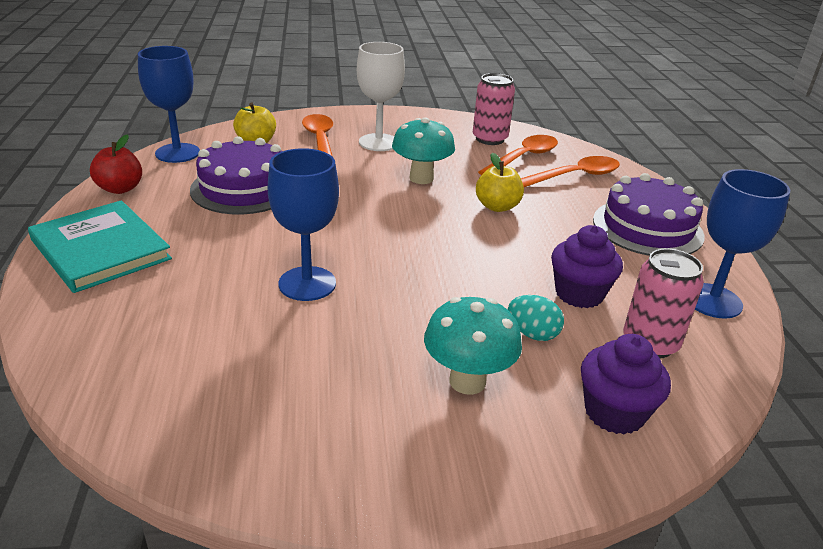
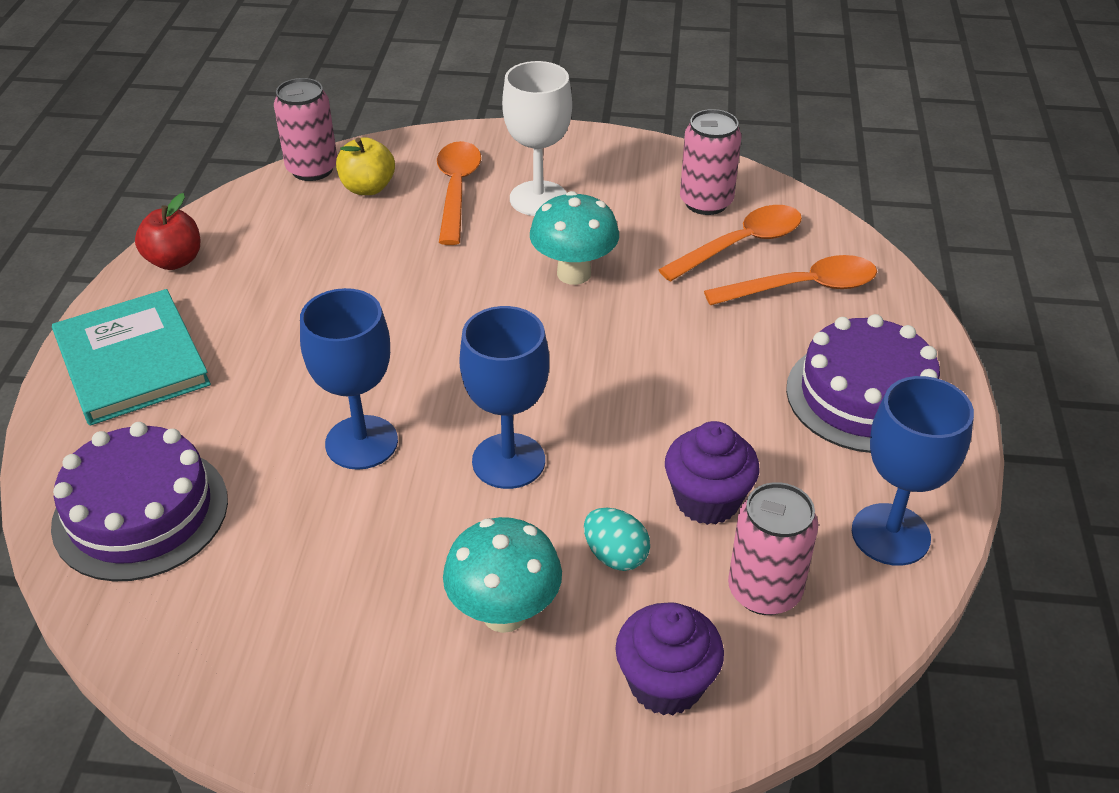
camera: 15 degrees right, 10 degrees up
(177, 153) = (259, 201): blue goblet -> blue goblet (508, 461)
(211, 135) = (312, 169): none -> pink can
(244, 188) = (328, 273): purple cake -> purple cake (140, 512)
(497, 207) = (661, 336): yellow apple -> none

